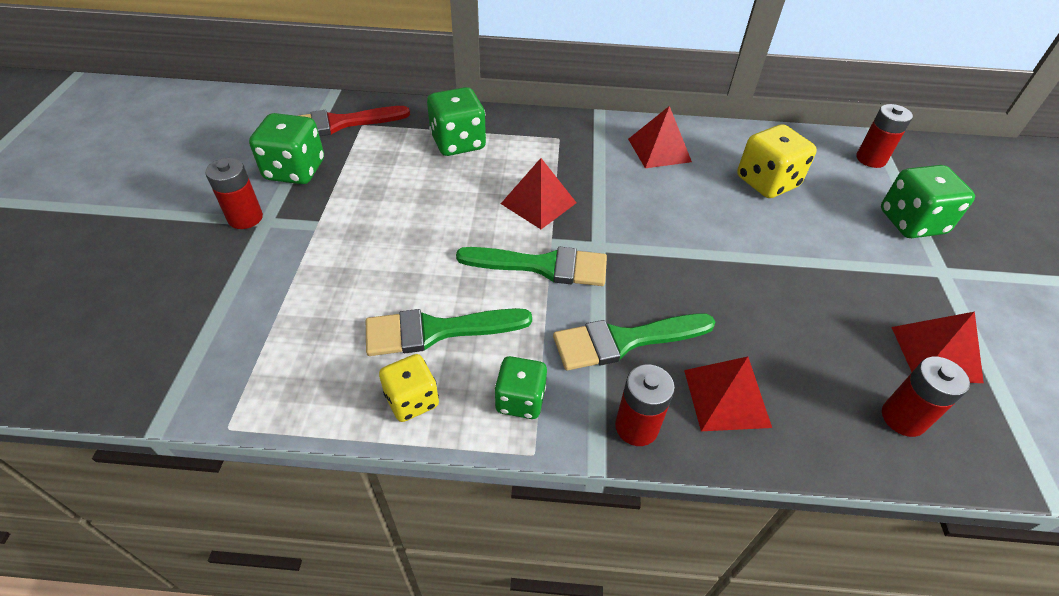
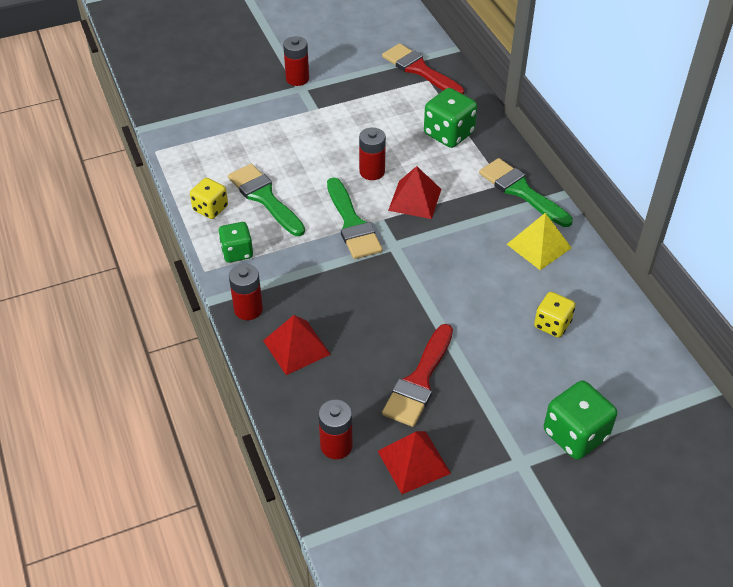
camera: 65 degrees right, 0 degrees up
(295, 170) = (355, 75): green dice -> none
(624, 341) = (312, 284): green brush -> green brush (521, 191)
(659, 150) = (539, 246): red pyramid -> yellow pyramid
(767, 182) = (552, 324): yellow dice -> yellow dice, size x0.65
(816, 304) = (419, 381): none -> red brush
(871, 159) = (655, 394): red battery -> red battery (372, 171)

